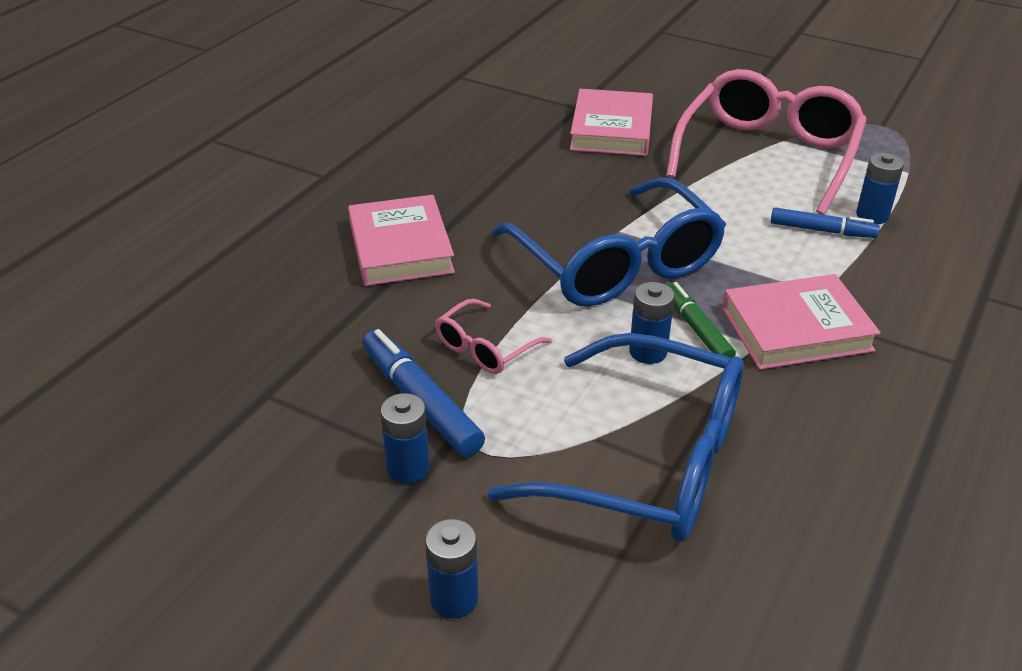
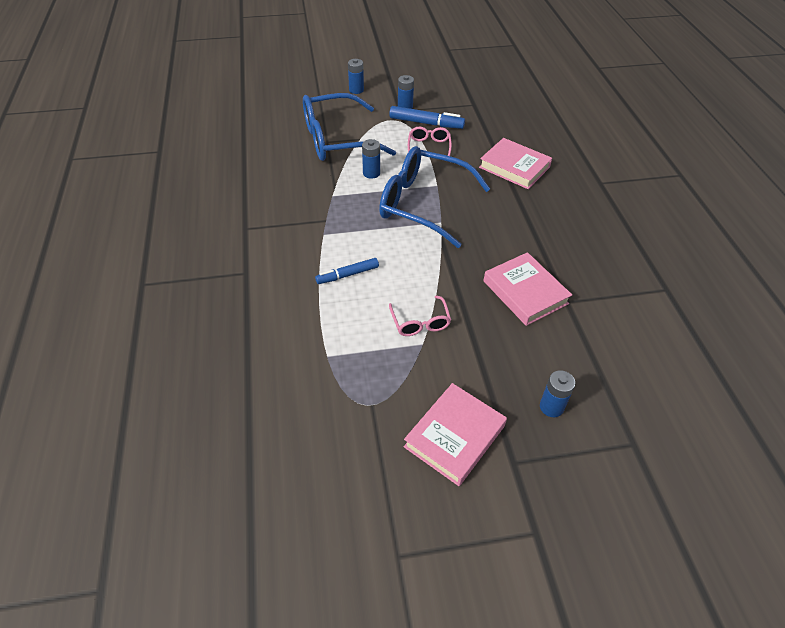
camera: 140 degrees right, 10 degrees up
(697, 329) = (361, 191): green marker -> none
(768, 155) = (420, 322): pink glasses -> pink glasses, size x0.45
(796, 329) = (322, 210): pink book -> pink book (454, 436)
(872, 215) = (328, 301): blue battery -> blue battery (551, 407)

